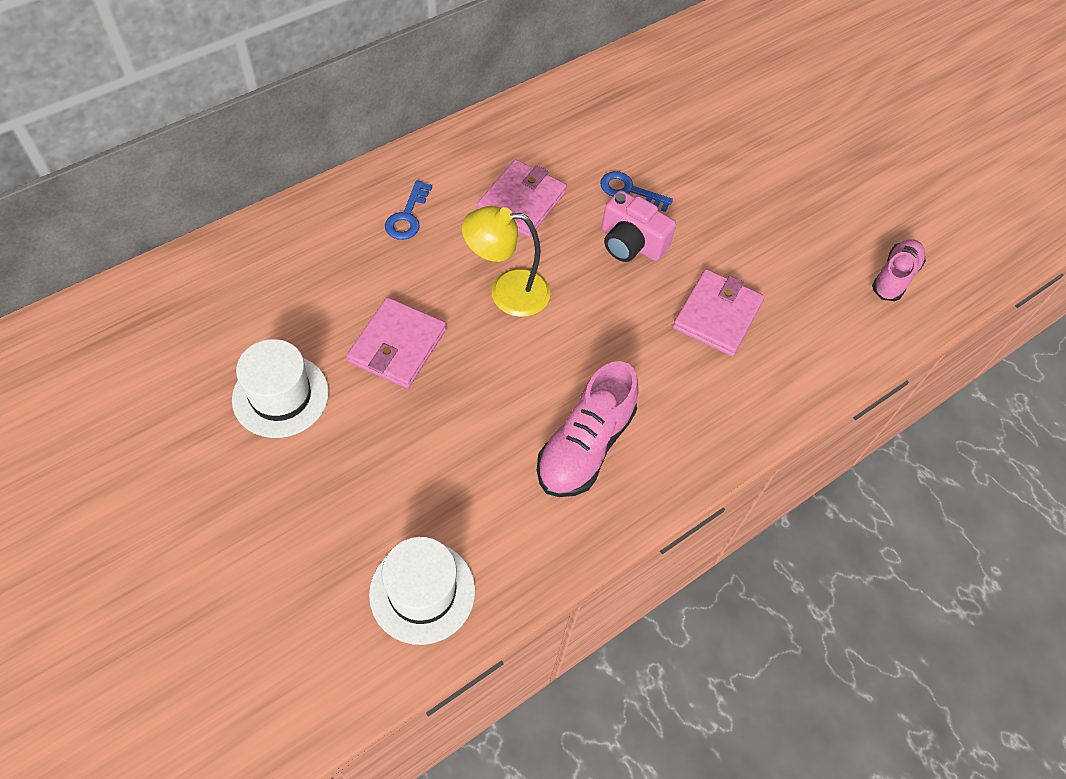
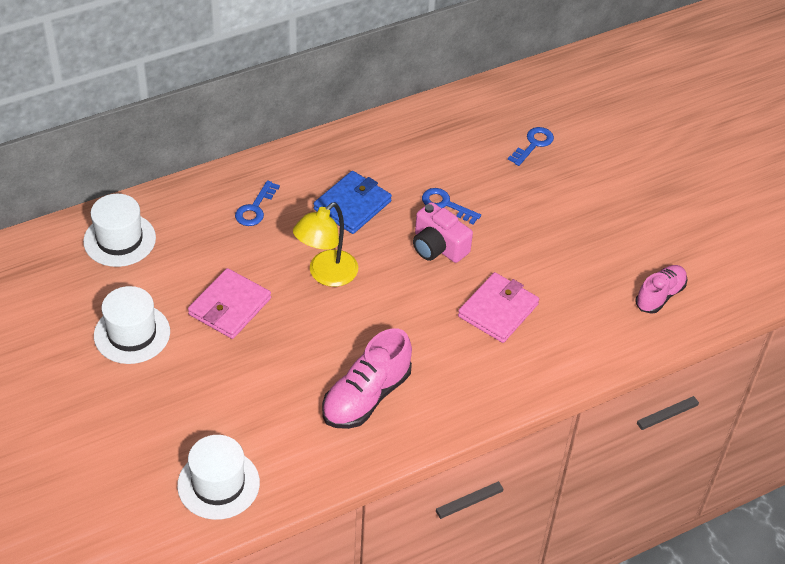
camera: 10 degrees right, 10 degrees down
(248, 273) = (119, 240): none -> white hat
(507, 292) = (326, 275): yellow lamp -> yellow lamp turned 60 degrees counterclockwise
(521, 201) = (352, 205): pink wallet -> blue wallet
(711, 110) = (533, 144): none -> blue key

